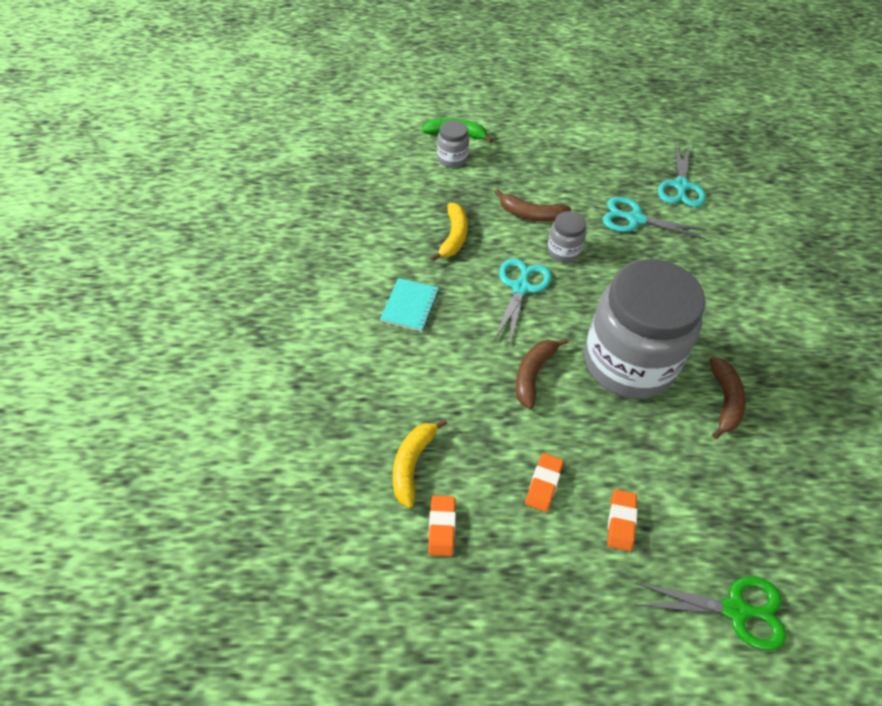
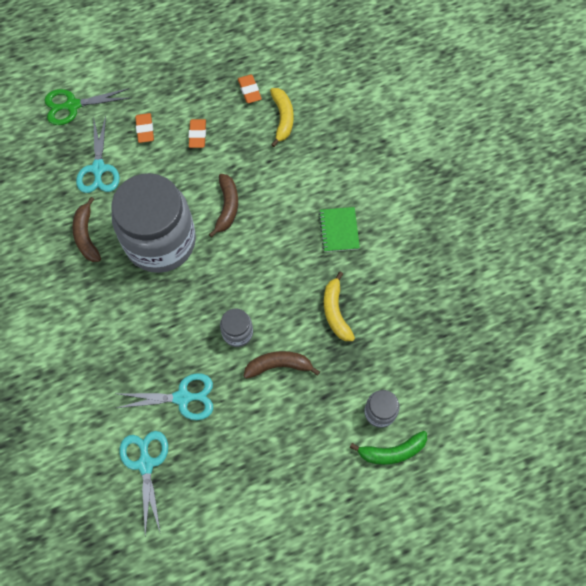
camera: 160 degrees right, 15 degrees up
(410, 306) = (339, 230): turquoise notebook -> green notebook
(520, 287) = (261, 280): turquoise scissors -> turquoise scissors (98, 169)

